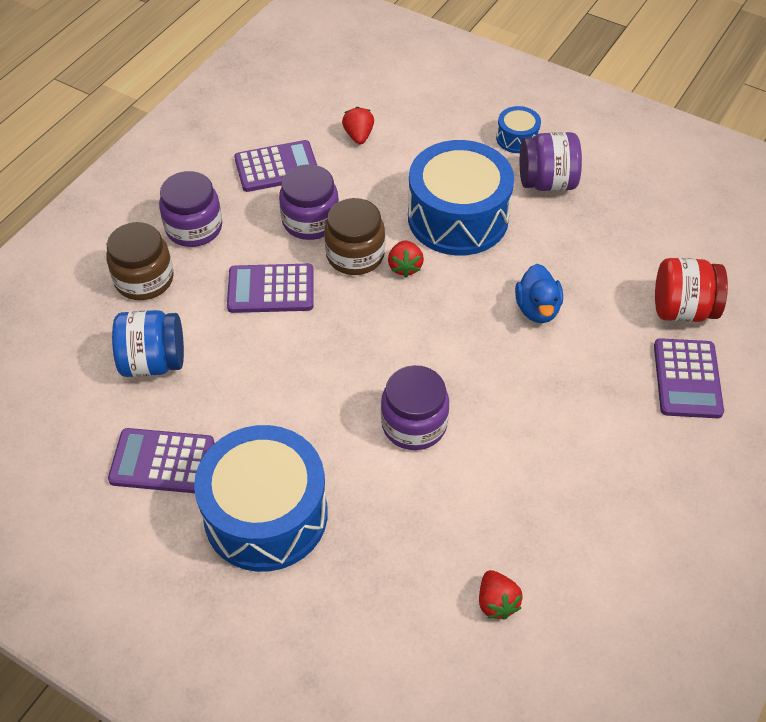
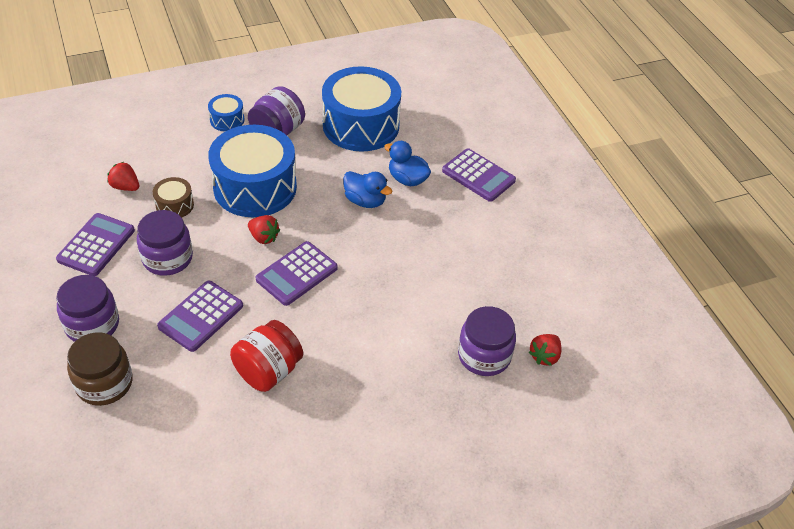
camera: 55 degrees left, 5 degrees down
(153, 362) = (187, 422): blue jar -> none
(162, 462) = (280, 469): purple calculator -> purple calculator (297, 274)
(266, 514) = (380, 433): blue drum -> blue drum (361, 125)
(355, 255) = (225, 255): brown jar -> none
(374, 181) = (174, 205): none -> brown drum
(414, 424) = (388, 313): purple jar -> purple jar (484, 356)
(496, 602) = (544, 356): red strawberry -> red strawberry turned 105 degrees clockwise
(607, 322) = (407, 179): none -> blue duck
(682, 309) = (432, 144): red jar -> red jar (268, 371)

